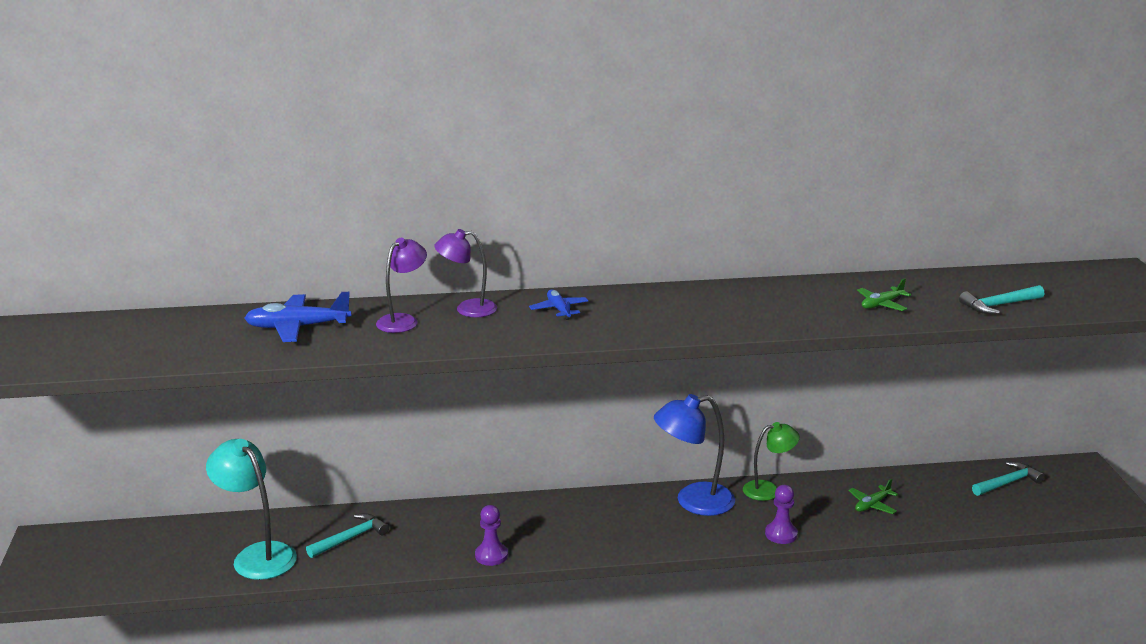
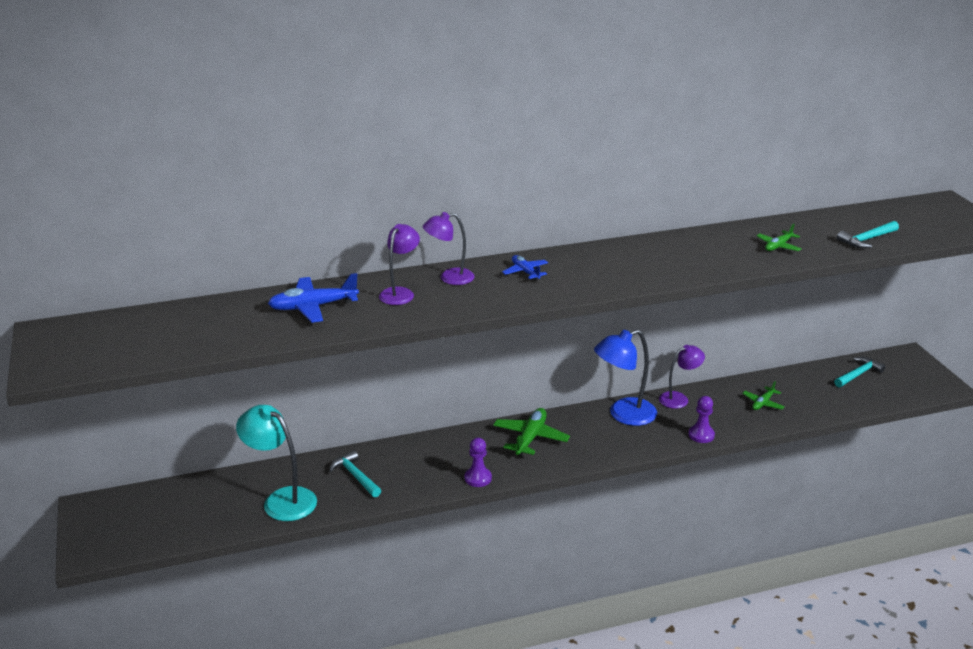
camera: 10 degrees left, 5 degrees up
(350, 538) = (355, 476): turquoise hammer -> turquoise hammer turned 75 degrees counterclockwise
(570, 516) = (530, 438): none -> green plane
(768, 489) = (679, 398): green lamp -> purple lamp

